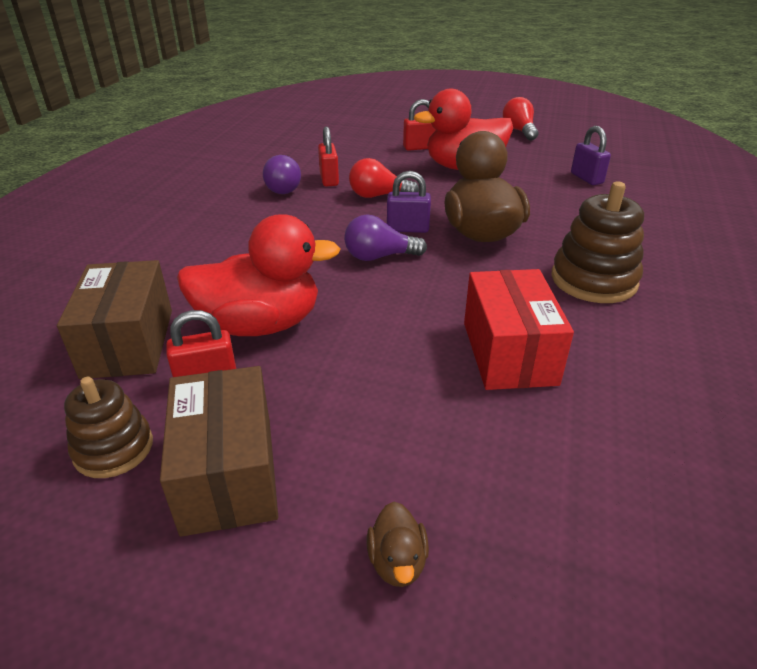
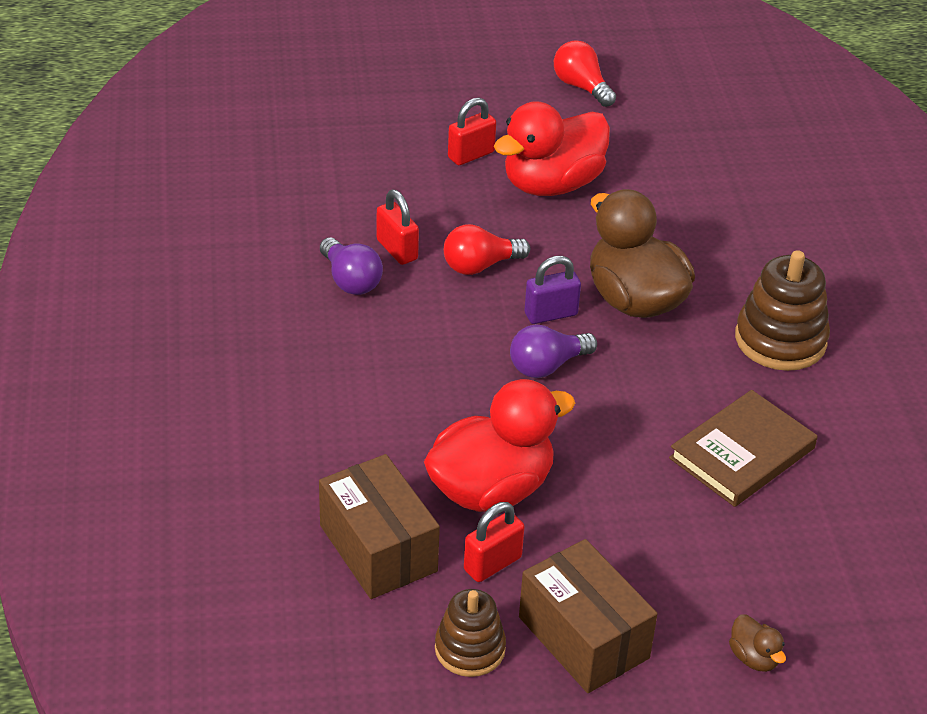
camera: 25 degrees left, 5 degrees up
(509, 353) = (742, 453): red box -> brown book
(586, 178) = (708, 172): purple padlock -> none

